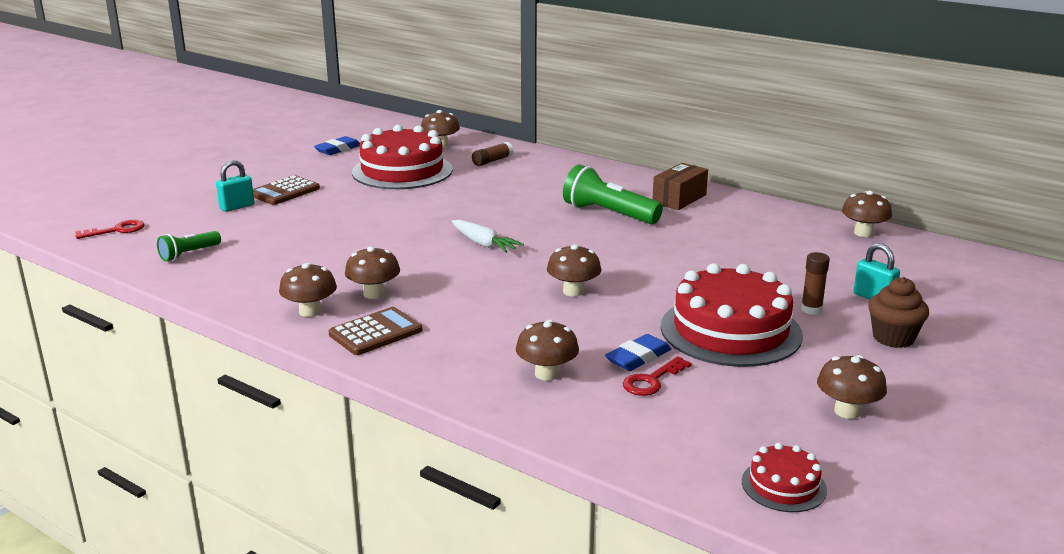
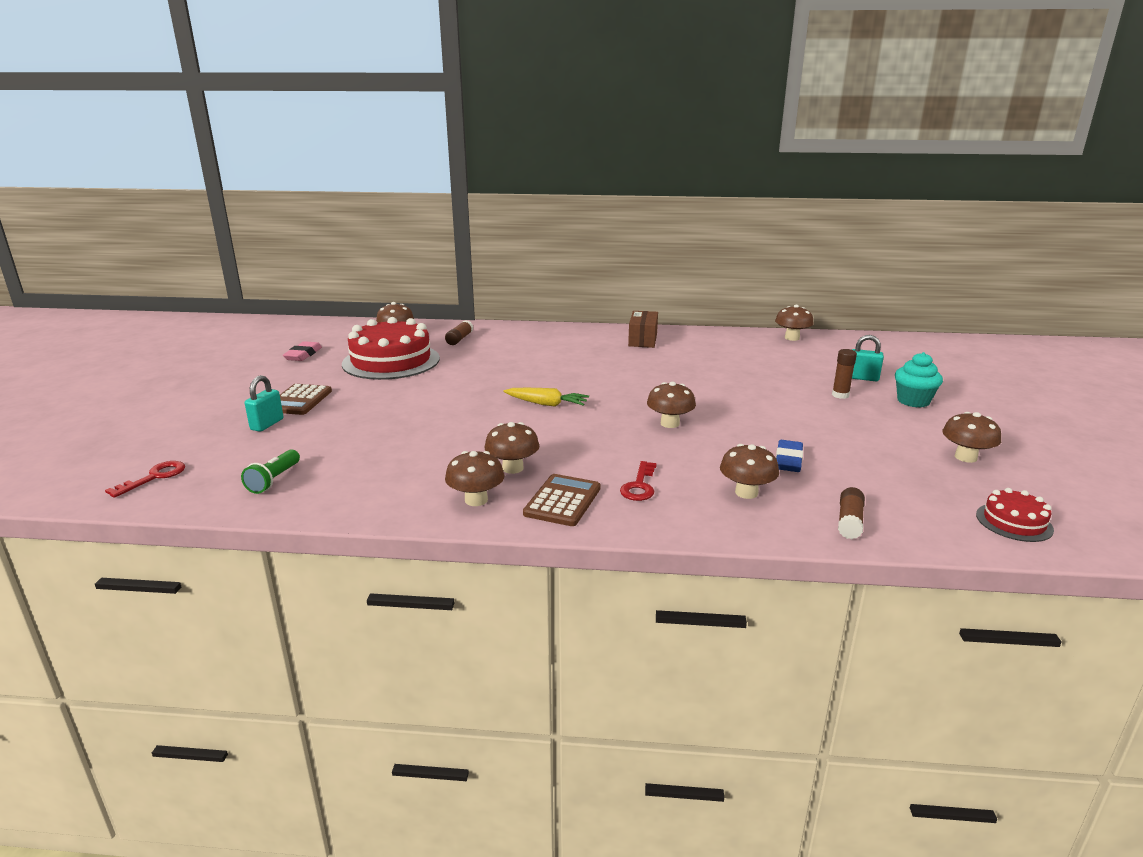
camera: 30 degrees left, 0 degrees up
(338, 149) = (303, 355): blue eraser -> pink eraser
(484, 244) = (547, 404): white carrot -> yellow carrot
(605, 429) = (849, 522): none -> brown glue stick
(608, 214) = (609, 360): green flashlight -> none
(652, 381) = (823, 474): red key -> red key (639, 486)
(730, 331) = (816, 423): red cake -> none
(893, 338) = (913, 401): brown cupcake -> turquoise cupcake

